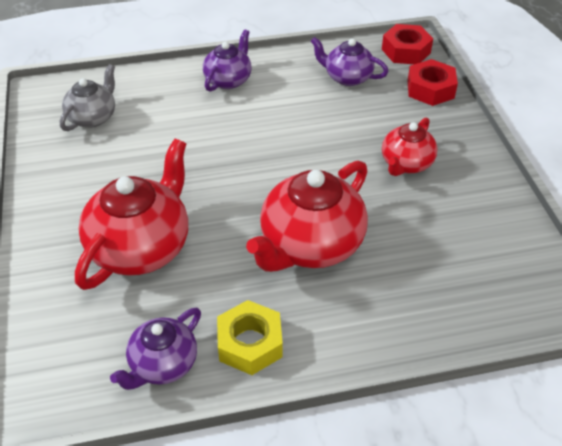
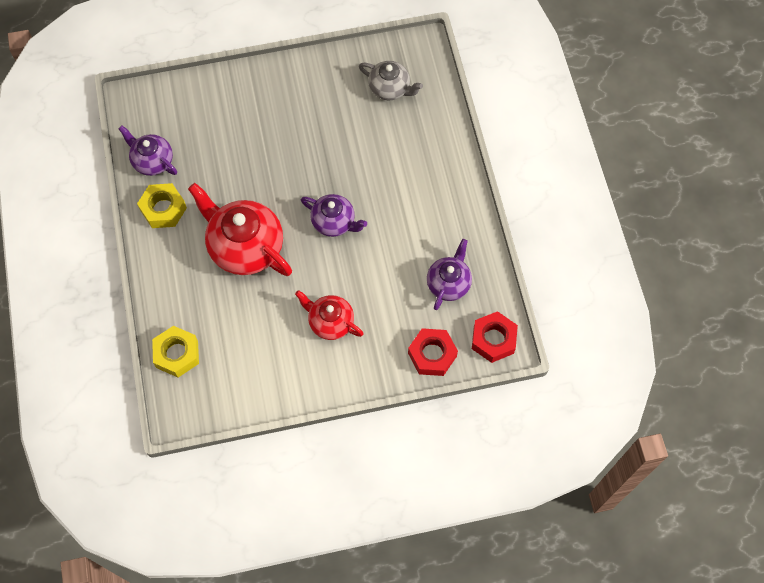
camera: 90 degrees right, 20 degrees up
(141, 247) = (248, 139): red teapot -> none
(228, 80) = (442, 185): purple teapot -> purple teapot (334, 222)
(479, 312) = (177, 354): none -> yellow nut

